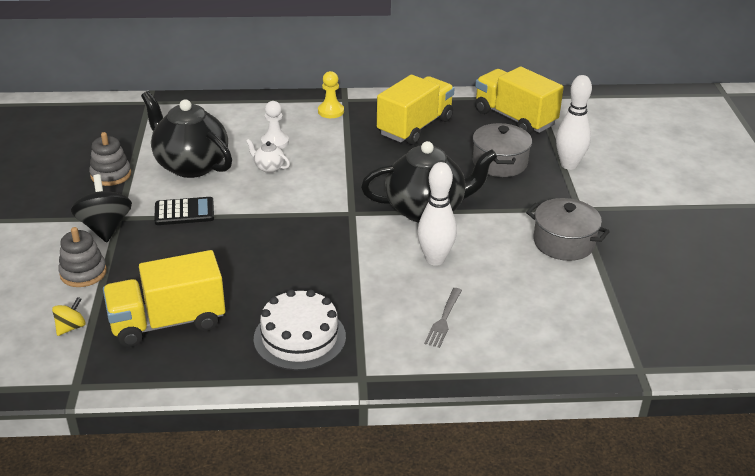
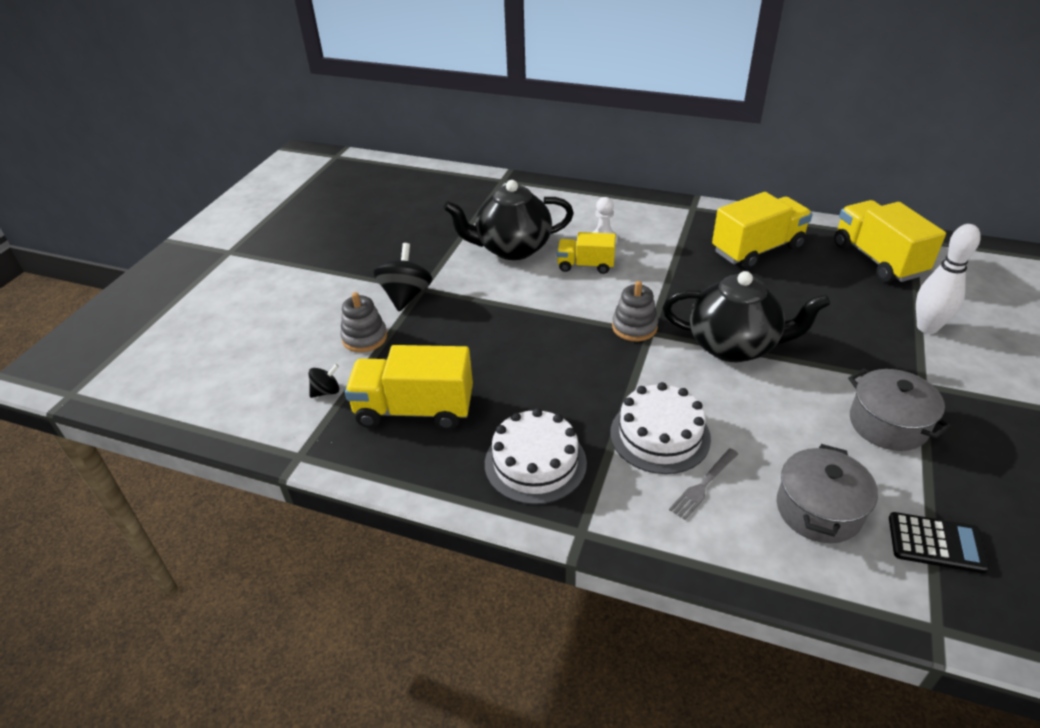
camera: 25 degrees right, 5 degrees up
(71, 327) = (326, 391): yellow spinning top -> black spinning top
(111, 175) = (436, 244): grey stacking toy -> grey stacking toy (634, 327)
(184, 212) = (484, 295): black calculator -> black calculator (936, 543)
(190, 165) = (512, 248): black teapot -> black teapot turned 75 degrees counterclockwise
(268, 167) = (585, 265): white teapot -> yellow truck
(331, 111) = (673, 218): yellow pawn -> none
(394, 291) = (660, 435): none -> white cake
(435, 259) = (721, 408): white bowling pin -> none
(499, 163) = (841, 308): grey pot -> grey pot (818, 510)

